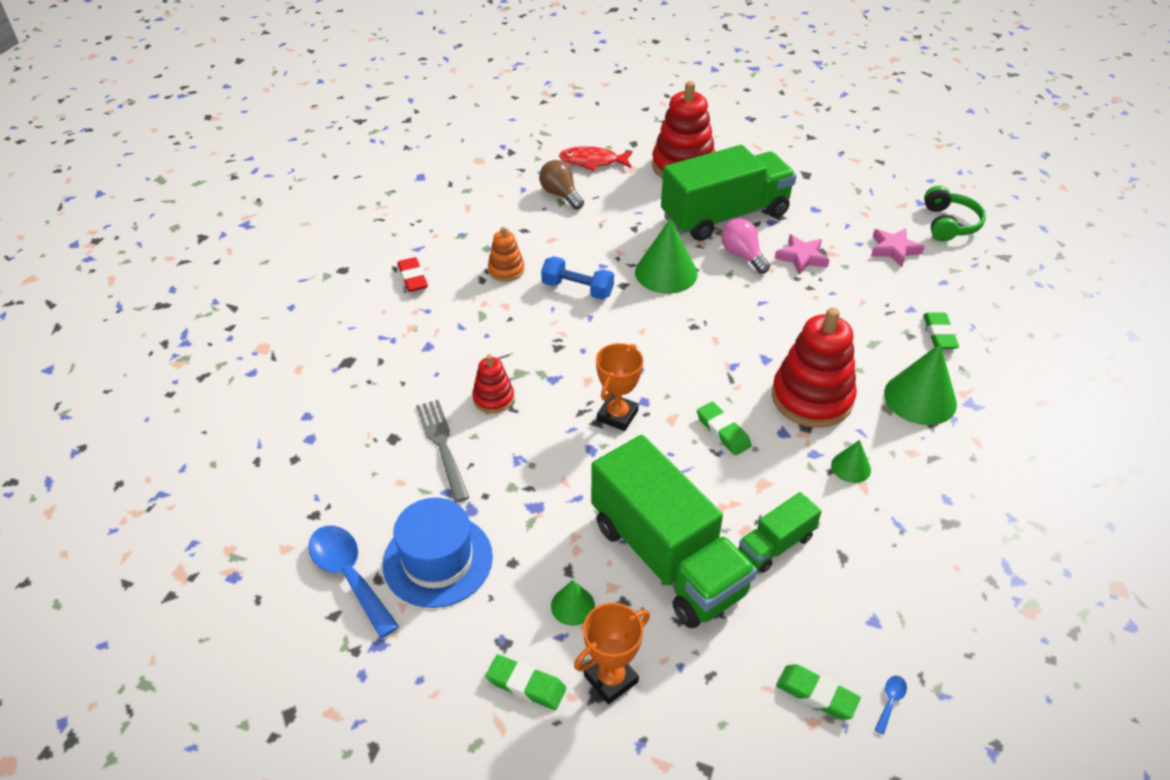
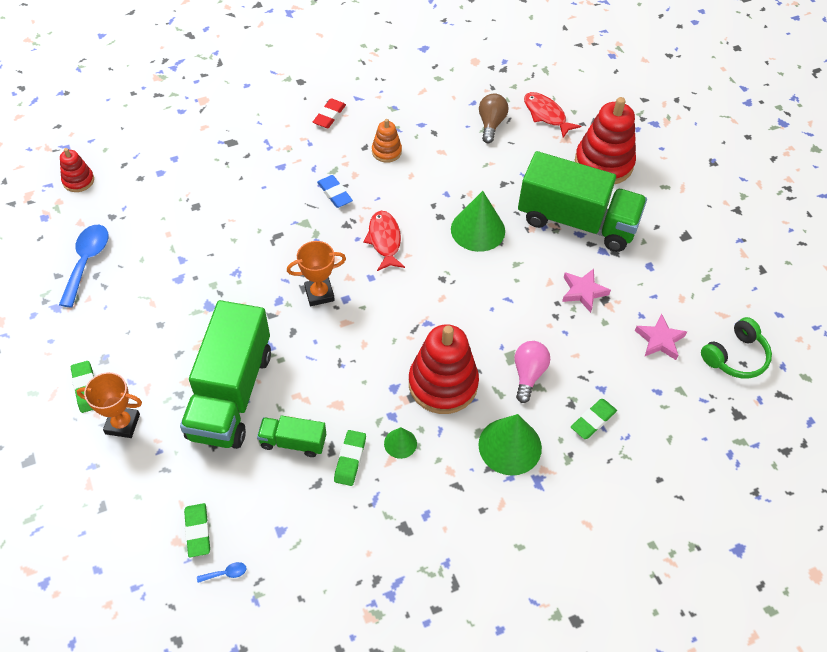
camera: 45 degrees right, 10 degrees up
(438, 560) = (131, 291): blue hat -> none
(442, 446) = (212, 231): grey fork -> none
(493, 398) = (271, 226): red stacking toy -> red stacking toy (78, 180)
(510, 332) = (335, 193): none -> blue eraser
(573, 605) = (155, 372): green cone -> none
(577, 289) = (409, 197): blue dumbbell -> none
(607, 334) = (384, 240): none -> red fish
(723, 431) = (361, 355): green eraser -> green eraser (350, 459)
(742, 255) = (545, 258): pink light bulb -> pink light bulb (528, 374)

